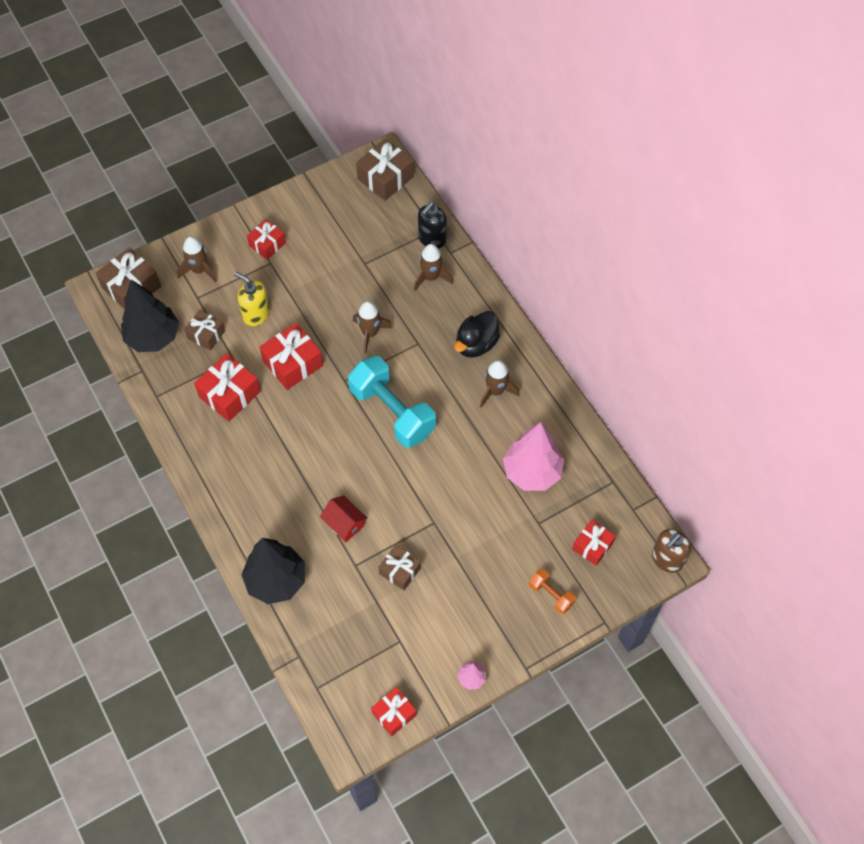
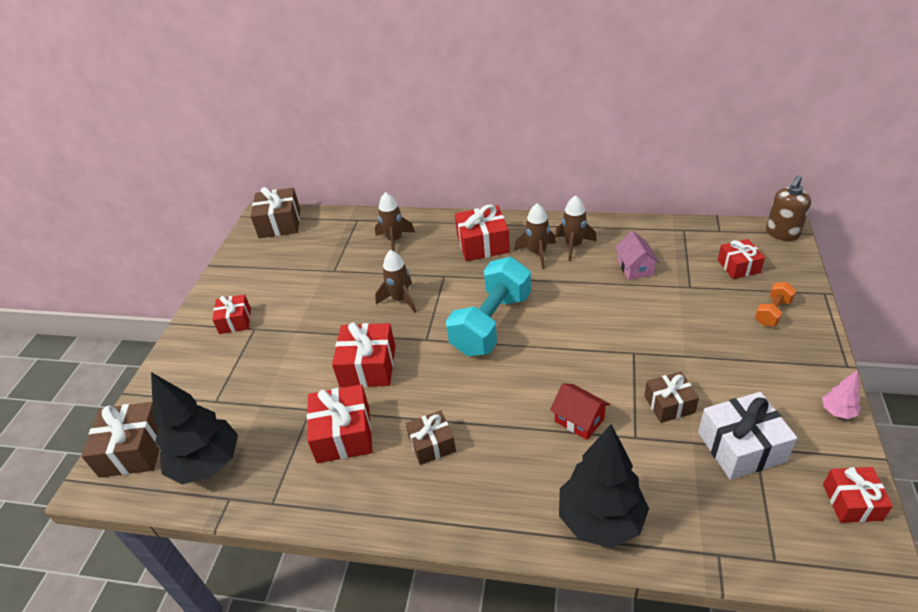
camera: 45 degrees left, 20 degrees down
(199, 270) = (192, 383): brown rocket -> brown rocket (573, 246)
(206, 334) = (260, 416): brown gift -> brown gift (432, 444)
(256, 314) = (288, 366): yellow soap dispenser -> none
(344, 524) = (579, 420): red house -> red house turned 45 degrees clockwise
(392, 412) = (491, 324): turquoise dumbbell -> turquoise dumbbell turned 60 degrees counterclockwise
(394, 632) = (741, 447): none -> white gift
(432, 239) = (363, 224): black soap dispenser -> none
(476, 344) = (483, 244): black duck -> red gift
(532, 472) = (635, 268): pink tree -> pink house
(551, 595) = (772, 312): orange dumbbell -> orange dumbbell turned 45 degrees counterclockwise
(666, 559) = (782, 233): brown soap dispenser -> brown soap dispenser turned 45 degrees clockwise

